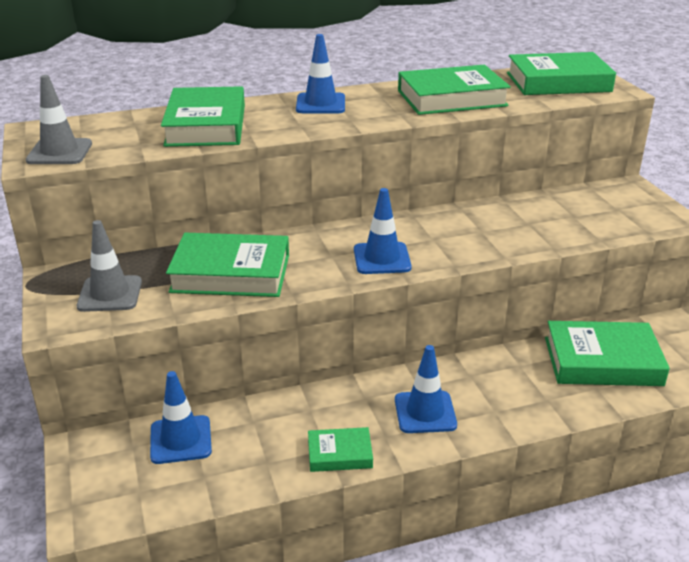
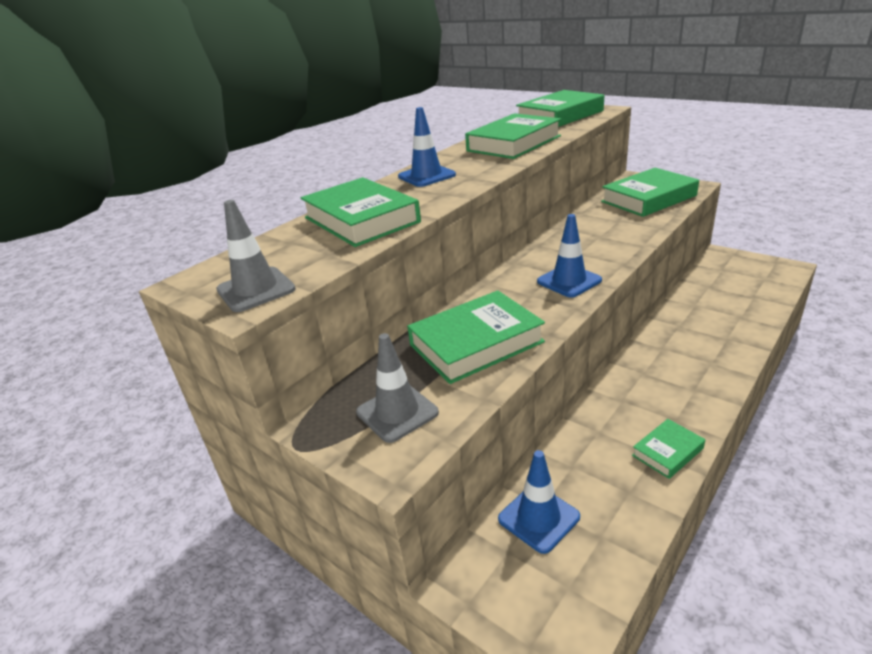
camera: 30 degrees left, 0 degrees up
(425, 412) = (674, 388): blue traffic cone -> none
(602, 361) = (718, 299): green book -> green book (648, 199)

